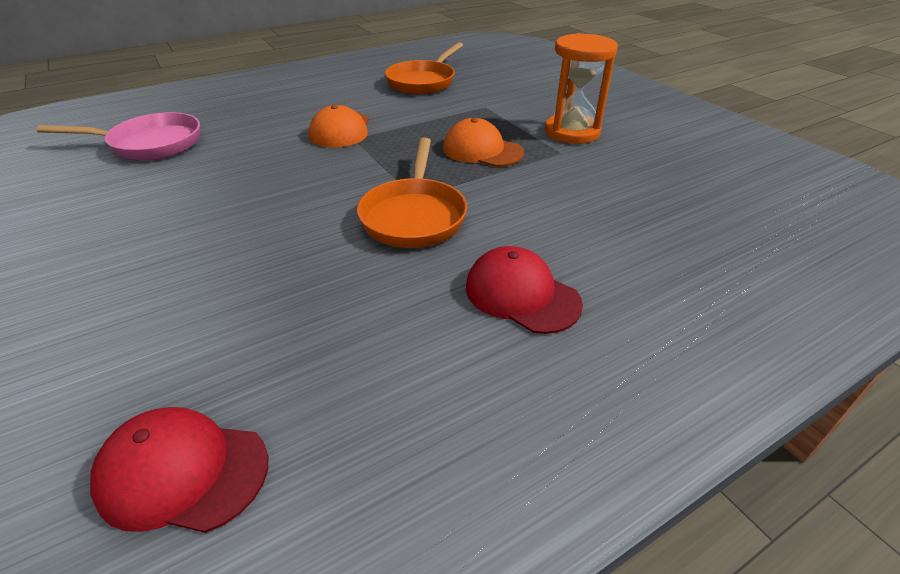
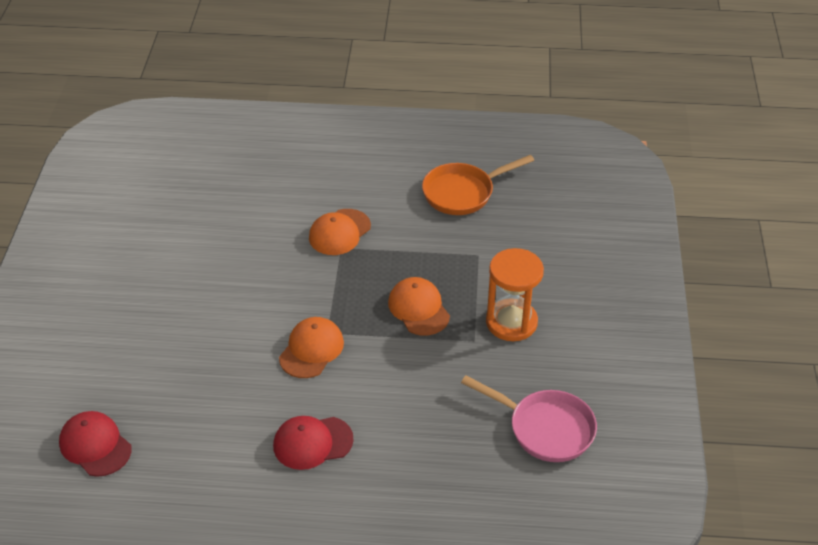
camera: 35 degrees right, 5 degrees up
(150, 144) = (203, 188): pink pan -> pink pan (545, 428)
(414, 216) = (311, 350): orange pan -> orange cap
(521, 295) = (312, 443): red cap -> red cap turned 90 degrees counterclockwise

